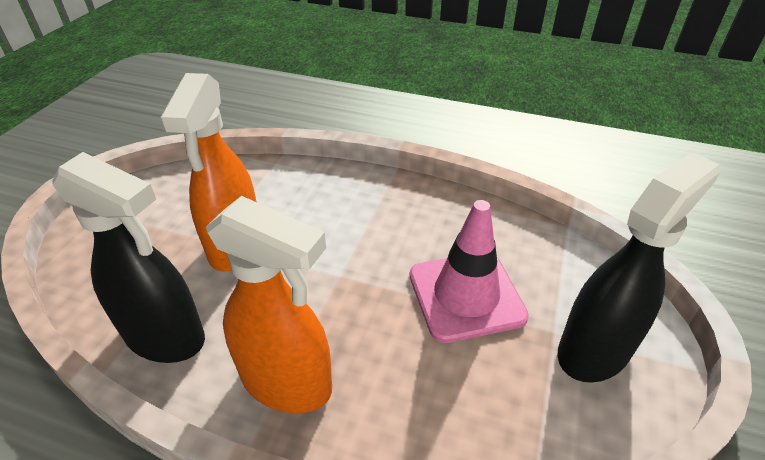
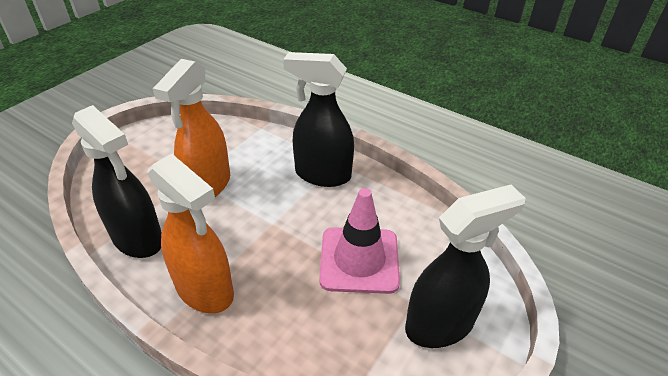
camera: 15 degrees right, 0 degrees up
(375, 204) = (322, 175): none -> black spray bottle

